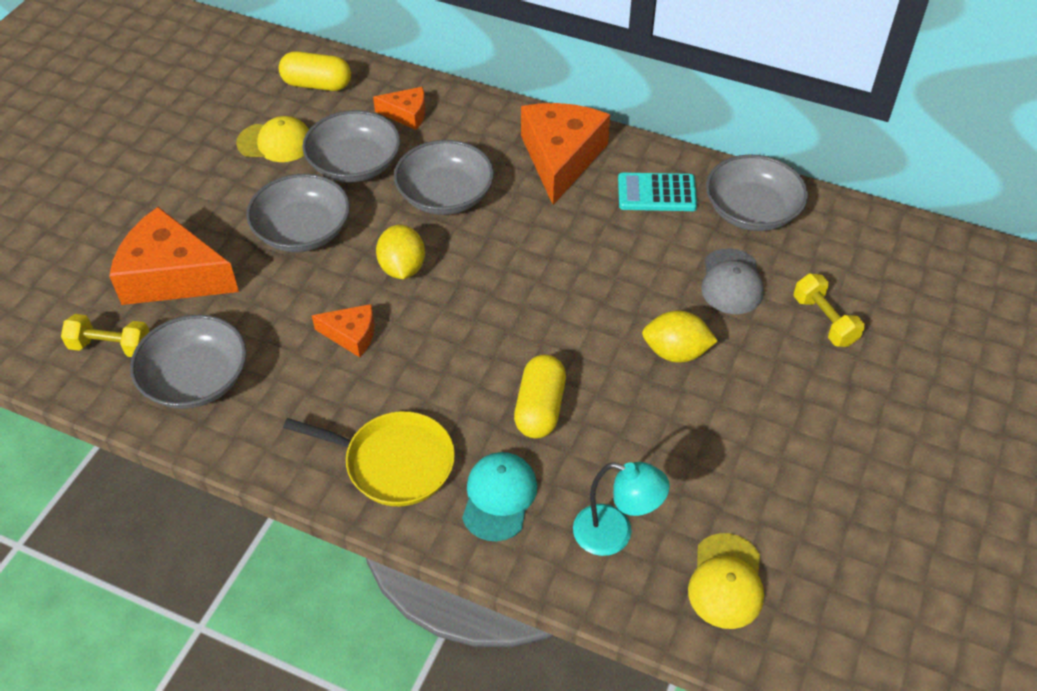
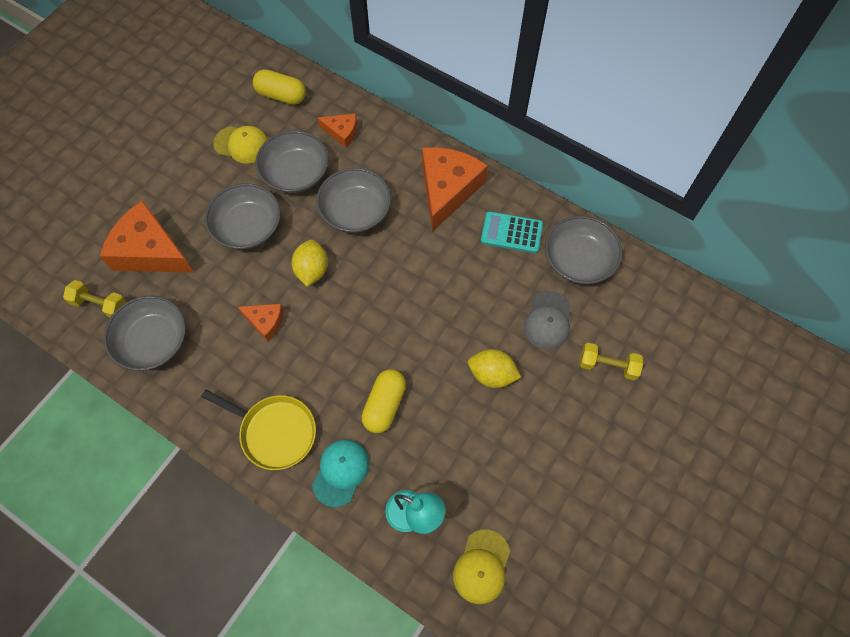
camera: 10 degrees right, 15 degrees up
(824, 321) = (608, 365): yellow dumbbell -> yellow dumbbell turned 60 degrees counterclockwise

